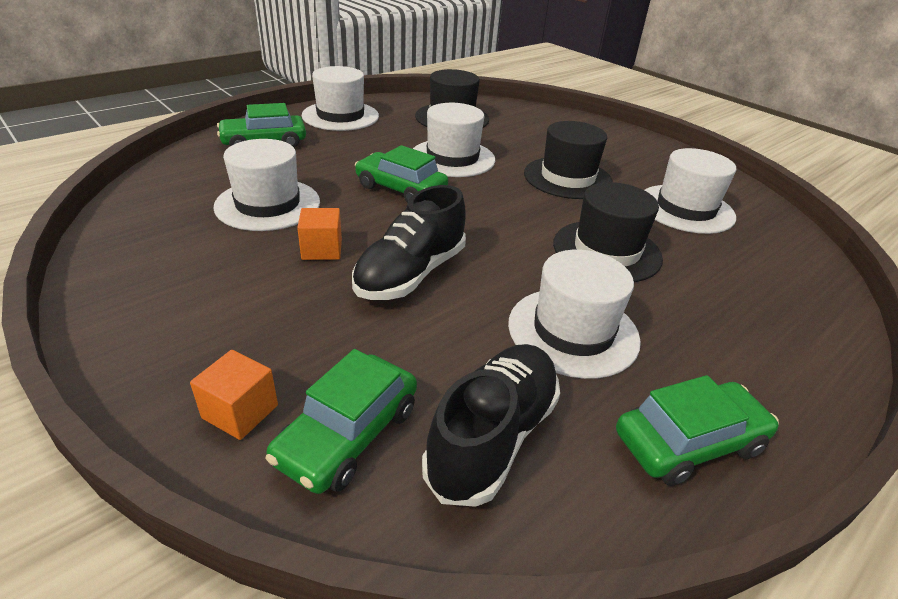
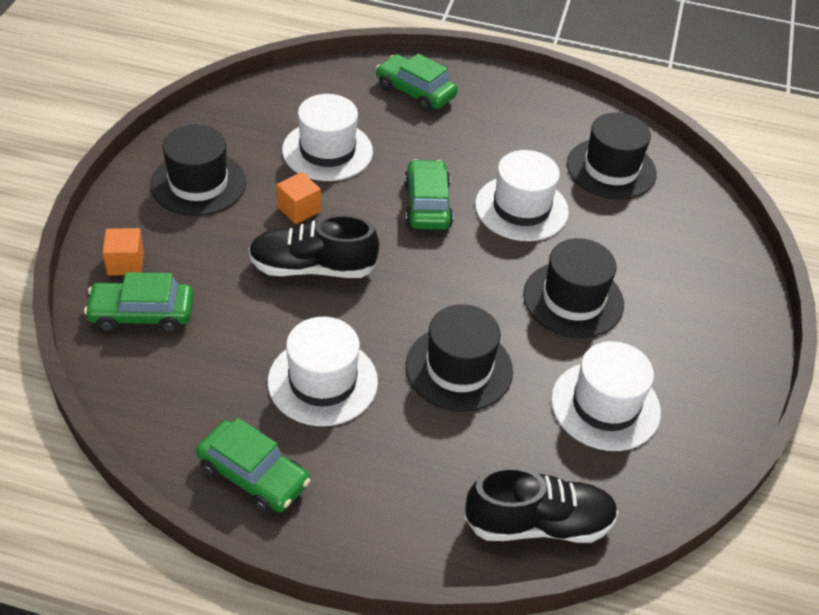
camera: 55 degrees right, 10 degrees up
(192, 295) = (198, 183): none -> black hat
(340, 116) = (519, 101): white hat -> none
(493, 436) = (186, 377): black shoe -> black shoe (538, 524)

